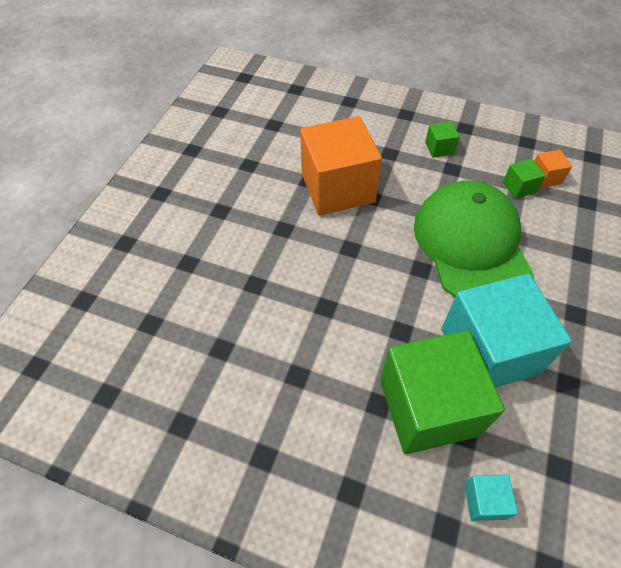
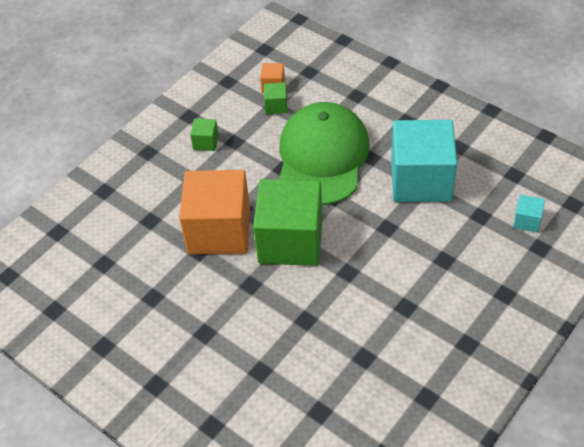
camera: 70 degrees left, 5 degrees down
(428, 407) = (454, 230): green cube -> green cube (290, 241)
(471, 245) = (322, 157): green cap -> green cap turned 90 degrees clockwise

